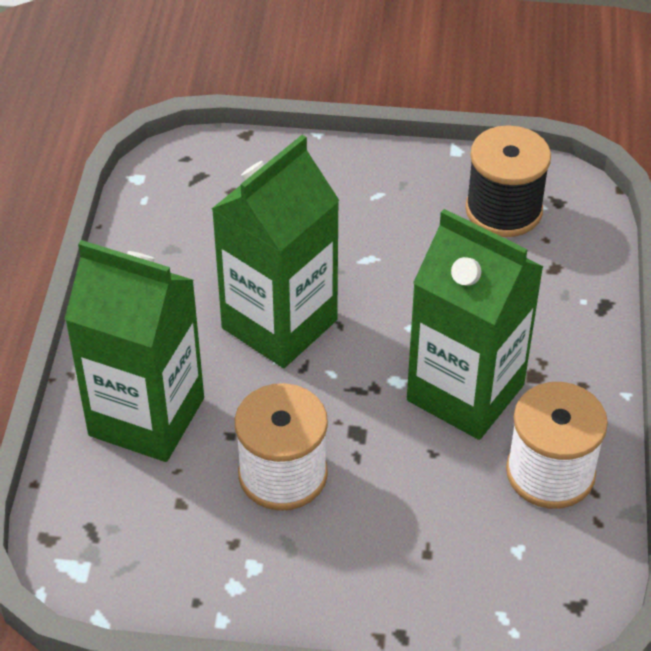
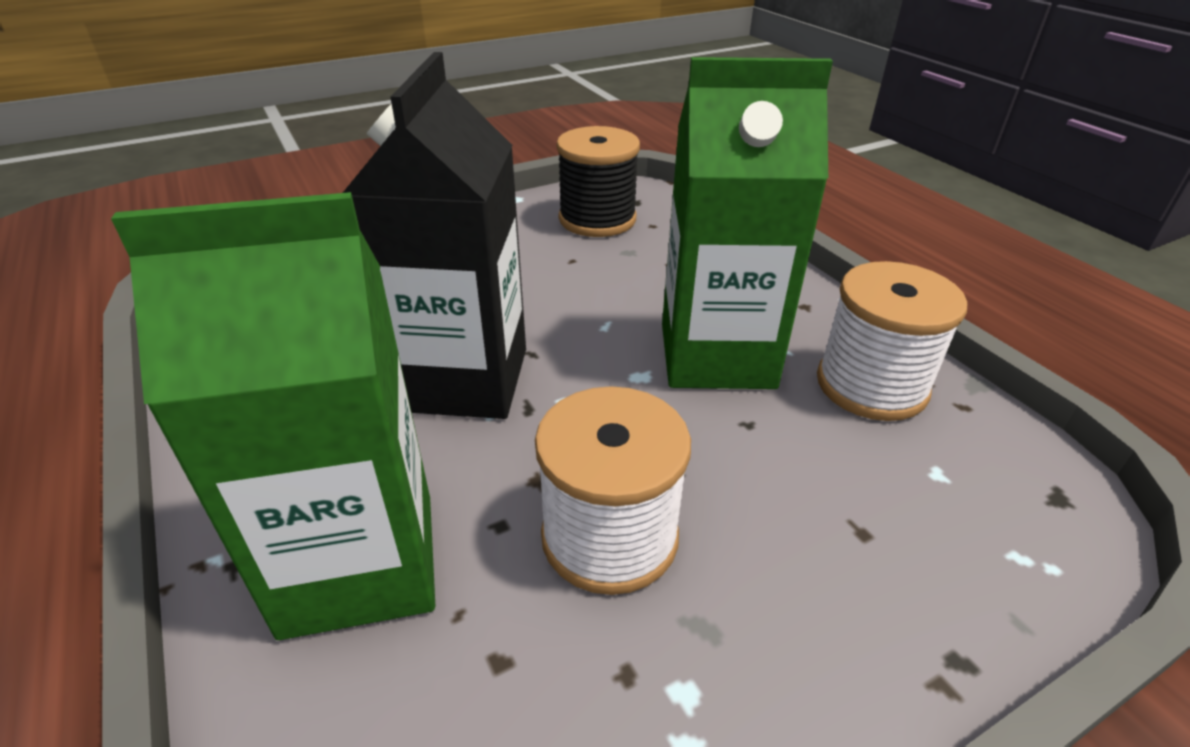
camera: 35 degrees left, 10 degrees down
(279, 324) = (463, 379): green carton -> black carton

